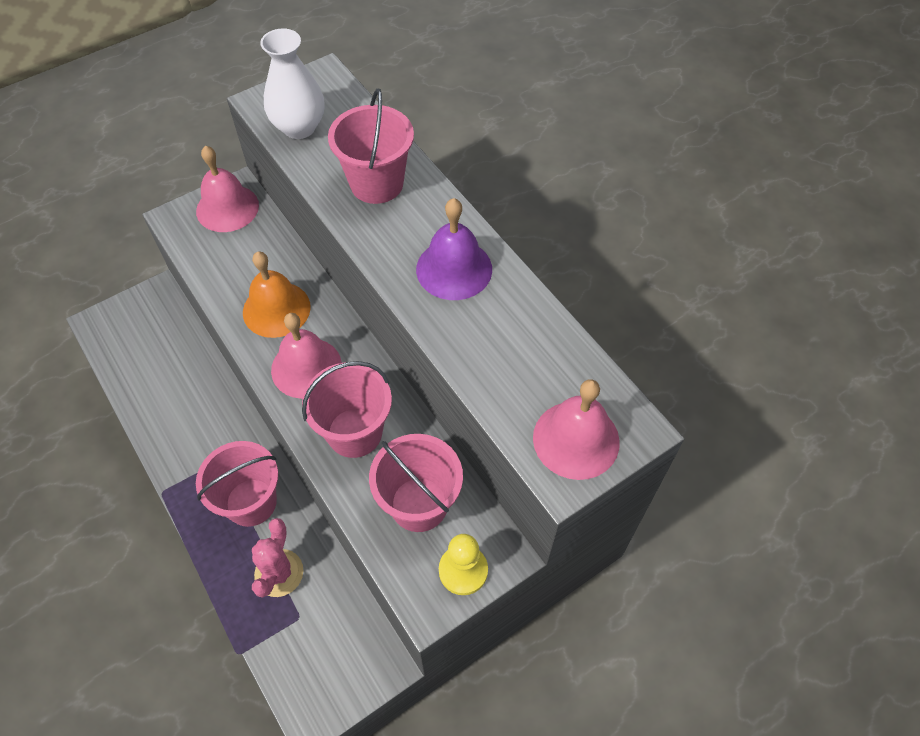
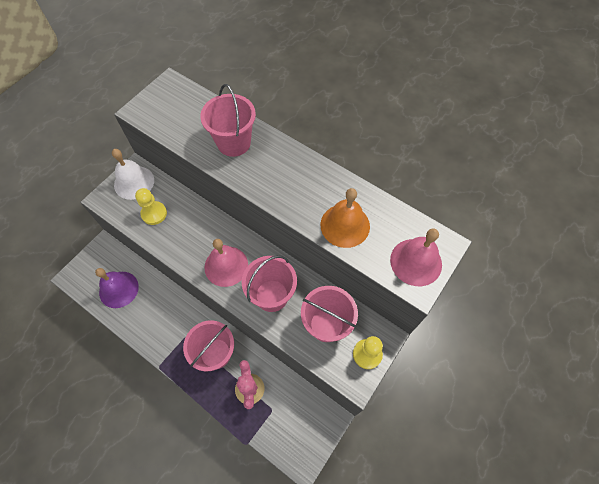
camera: 20 degrees left, 5 degrees up
(227, 208) = (134, 182): pink bell -> white bell
(236, 260) = (154, 213): none -> yellow pawn
(276, 309) = (192, 236): orange bell -> orange bell (345, 225)
(299, 127) = (170, 120): white vase -> none
(454, 269) = (303, 182): purple bell -> purple bell (118, 289)

